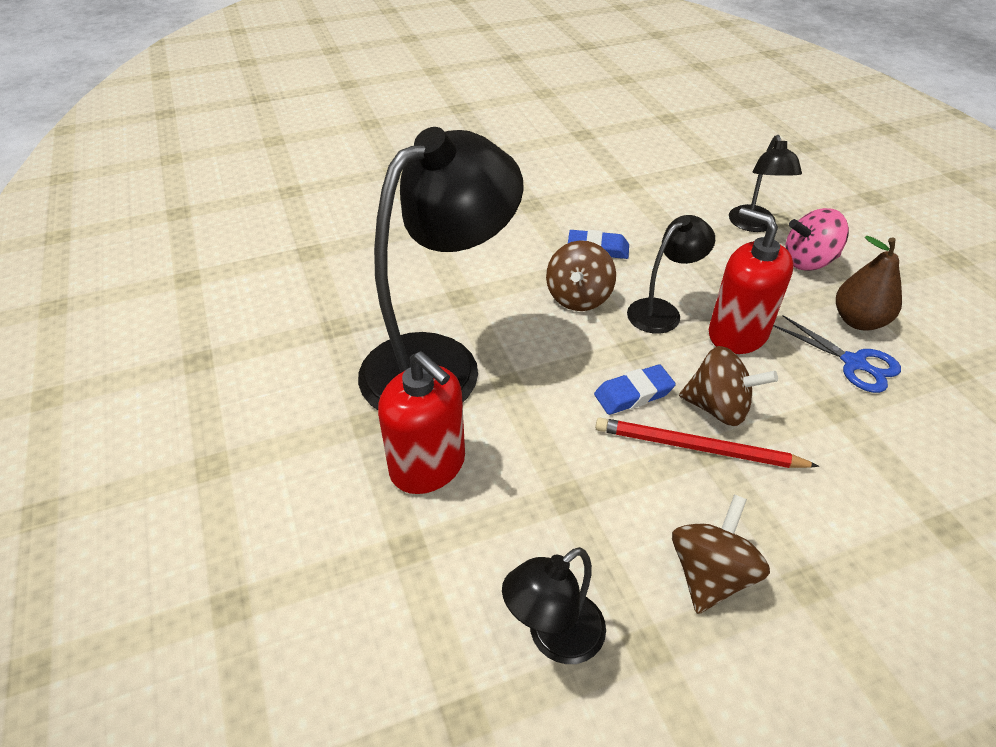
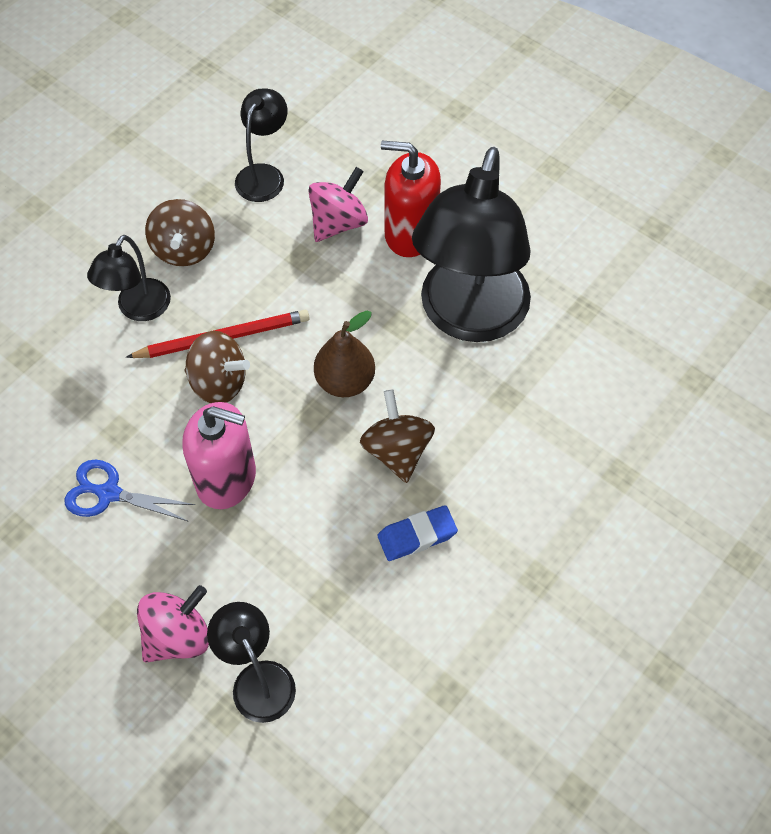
camera: 150 degrees right, 15 degrees up
(499, 517) = (338, 223): none -> pink spinning top
(633, 394) = (293, 363): blue eraser -> none
(662, 311) = (309, 473): black lamp -> black lamp (138, 309)
(718, 408) = (219, 383): brown spinning top -> brown spinning top turned 150 degrees counterclockwise
(737, 334) = (226, 478): red soap dispenser -> pink soap dispenser
(858, 321) = (110, 558): brown pear -> brown pear (345, 381)

